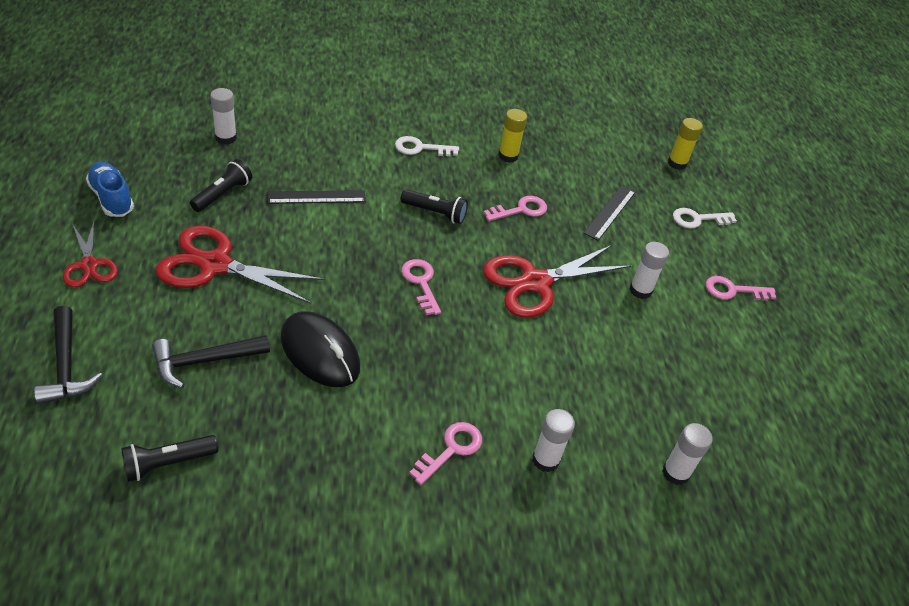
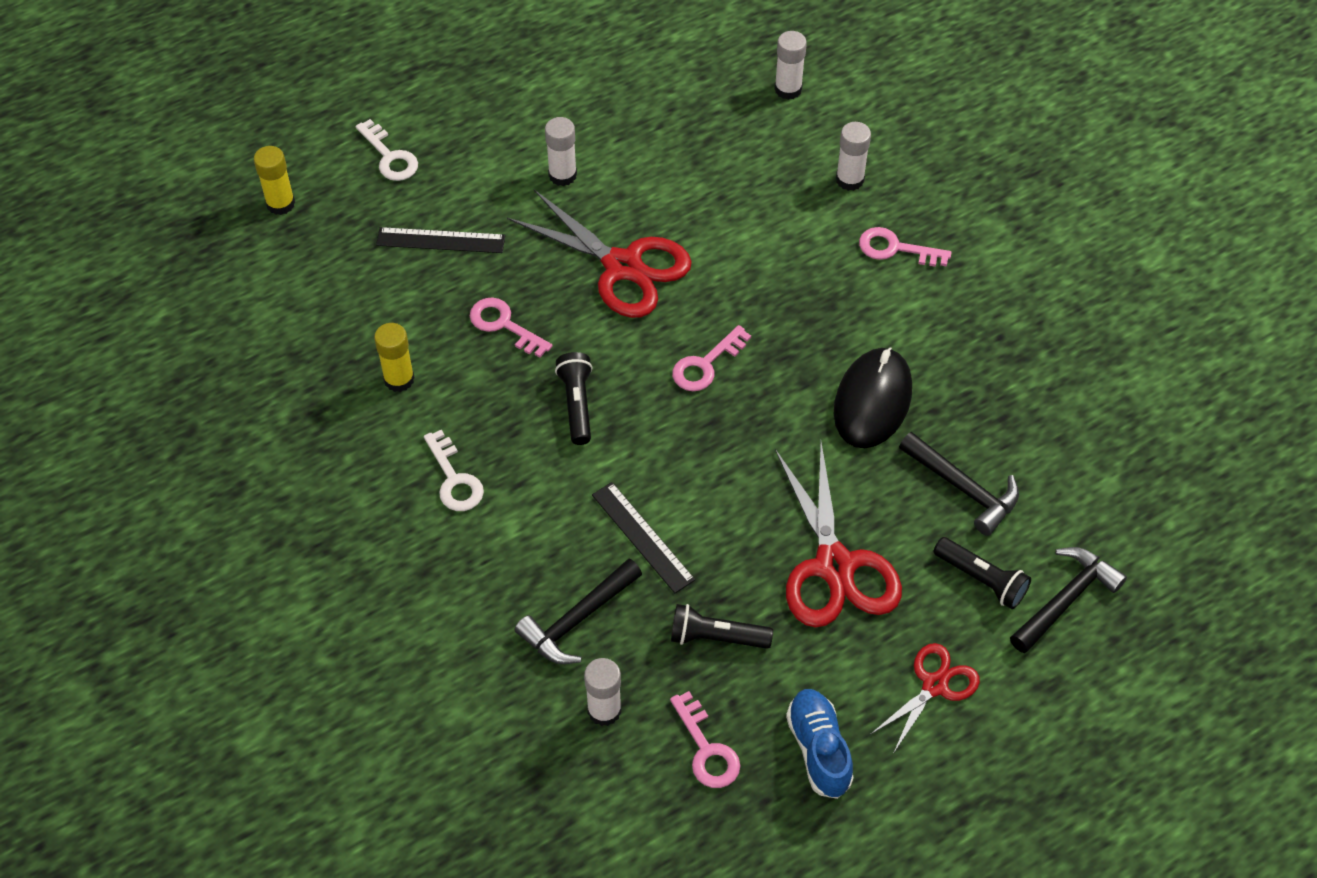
camera: 110 degrees left, 10 degrees up
(112, 198) = (819, 749): blue shoe -> blue shoe turned 135 degrees clockwise
(167, 463) = (1085, 443): black flashlight -> black flashlight (981, 580)
(288, 152) = (577, 619): none -> black hammer
(733, 290) = (499, 100): pink key -> pink key (707, 749)

